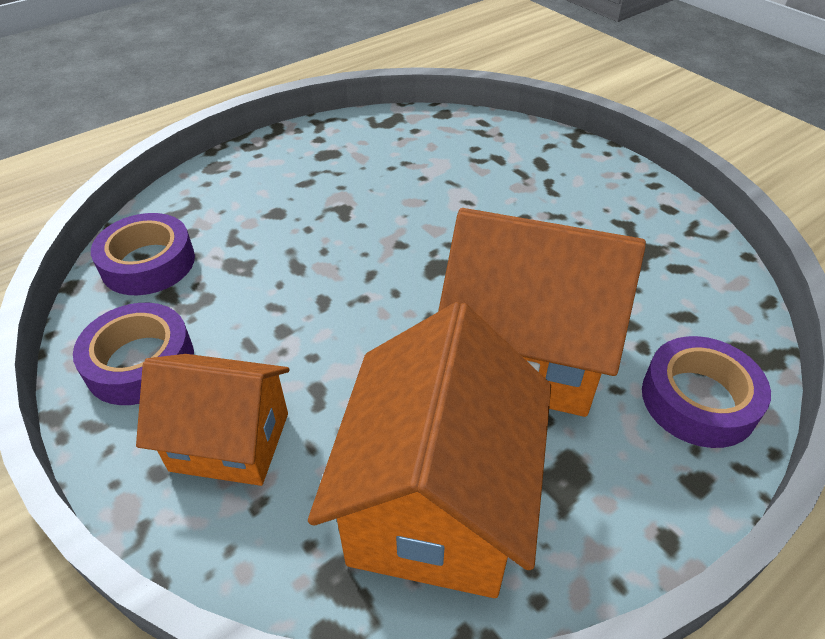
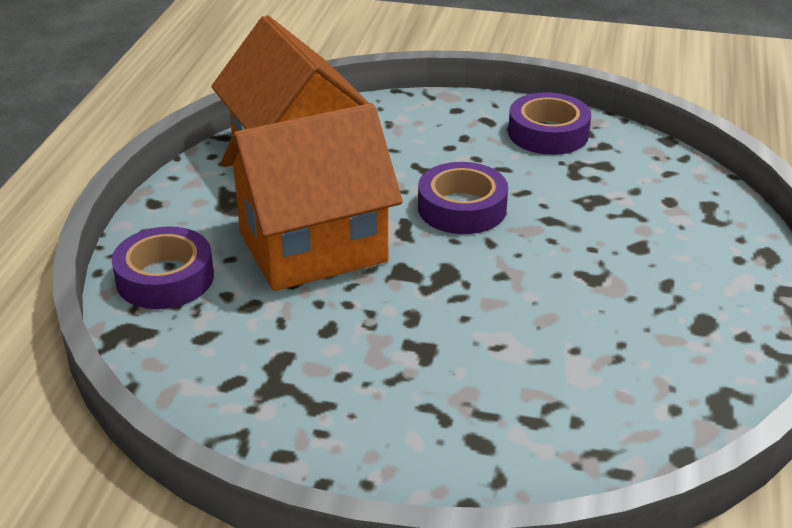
camera: 140 degrees right, 10 degrees down
(148, 263) = (652, 171): purple tape -> purple tape (462, 208)
(230, 441) = (439, 132): orange house -> none

